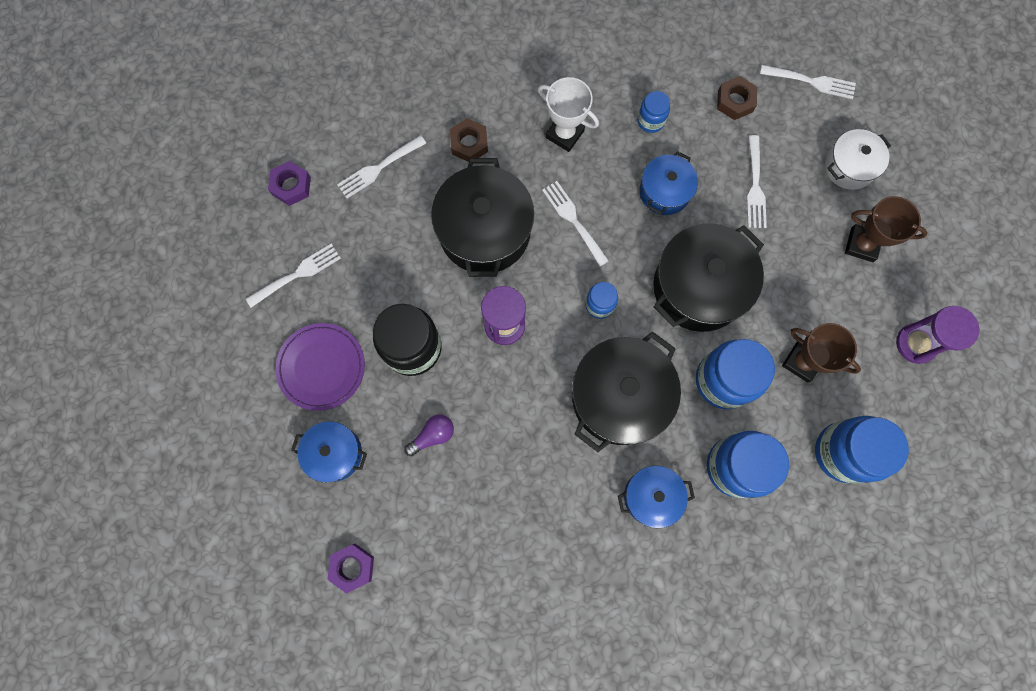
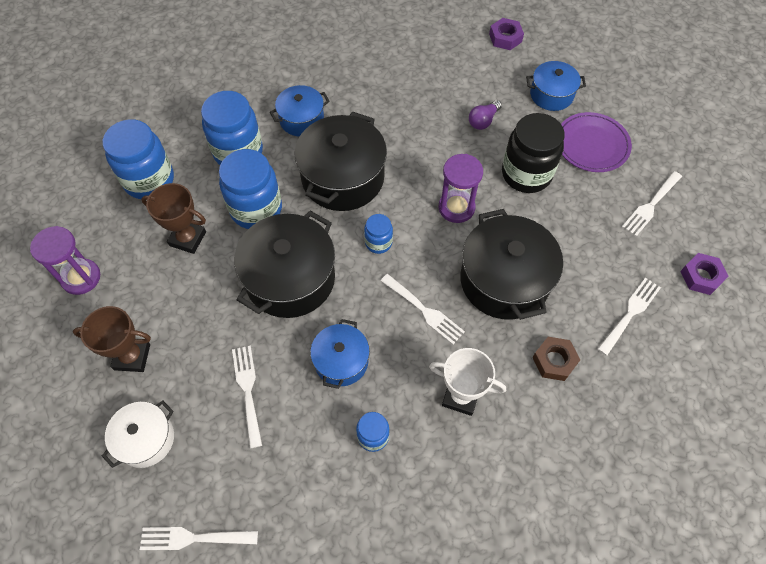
camera: 165 degrees right, 15 degrees down
(735, 101) = (282, 486): brown nut -> none

